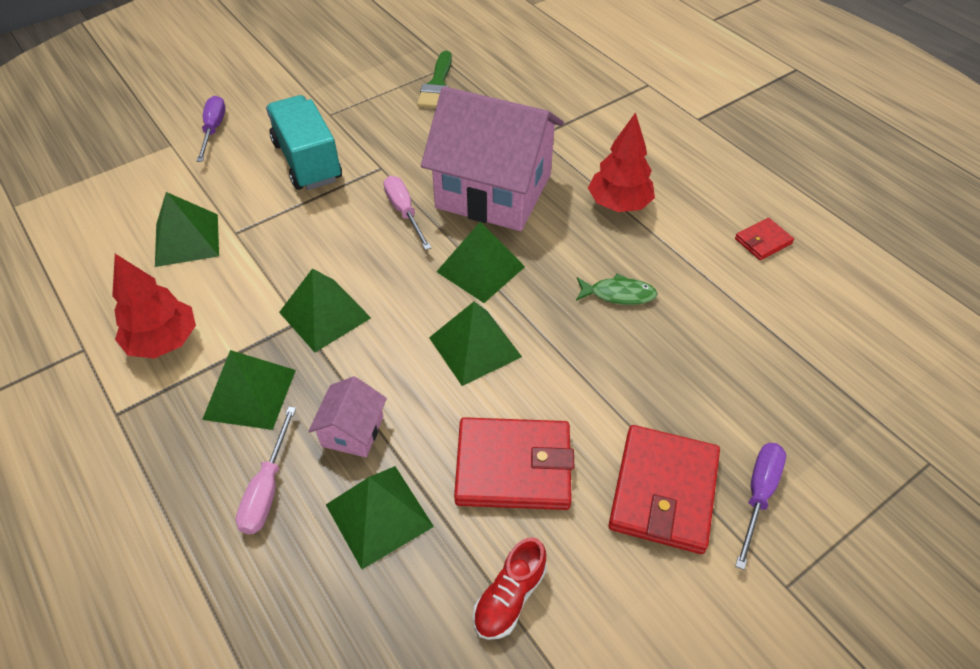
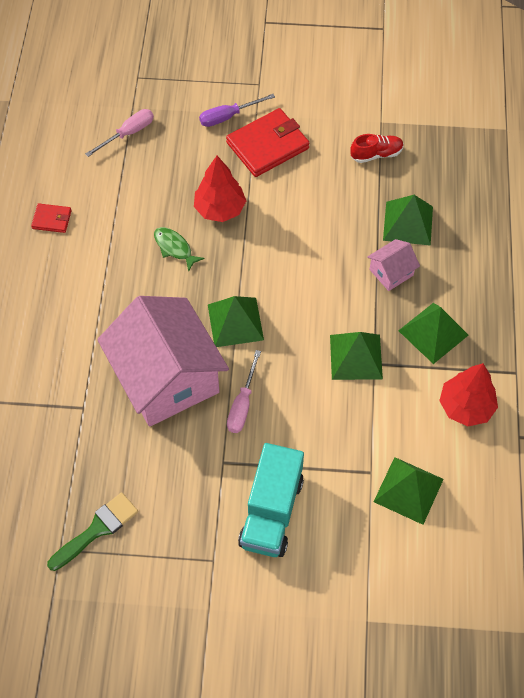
camera: 140 degrees left, 10 degrees up
(214, 129) = (320, 615): purple screwdriver -> none
(267, 488) = (454, 272): pink screwdriver -> pink screwdriver (128, 133)
(475, 347) = (286, 274): green pyramid -> none
(513, 467) = (325, 201): red wallet -> none
(619, 204) = (100, 306): red tree -> red tree (220, 209)

